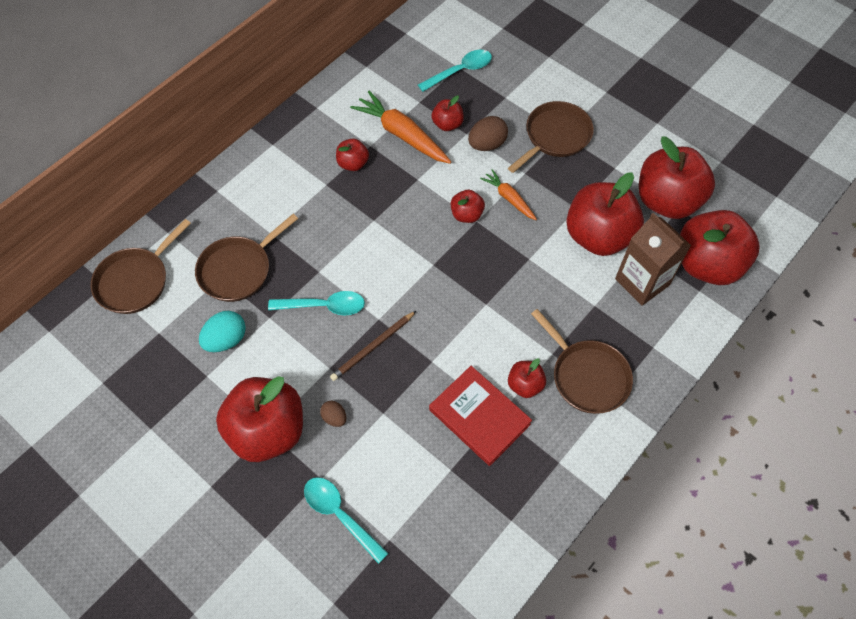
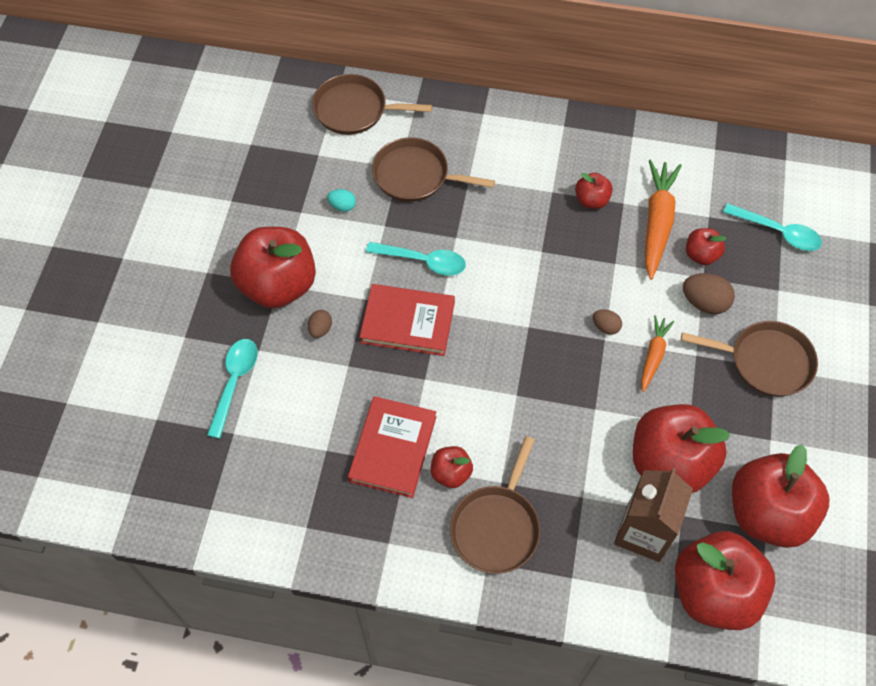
camera: 60 degrees right, 0 degrees up
(226, 340) = (342, 206): turquoise egg -> turquoise egg, size x0.59
(324, 306) = (423, 261): turquoise spoon -> turquoise spoon turned 45 degrees counterclockwise
(373, 347) = (408, 322): brown pencil -> red book
(466, 215) = (605, 327): red apple -> brown egg

